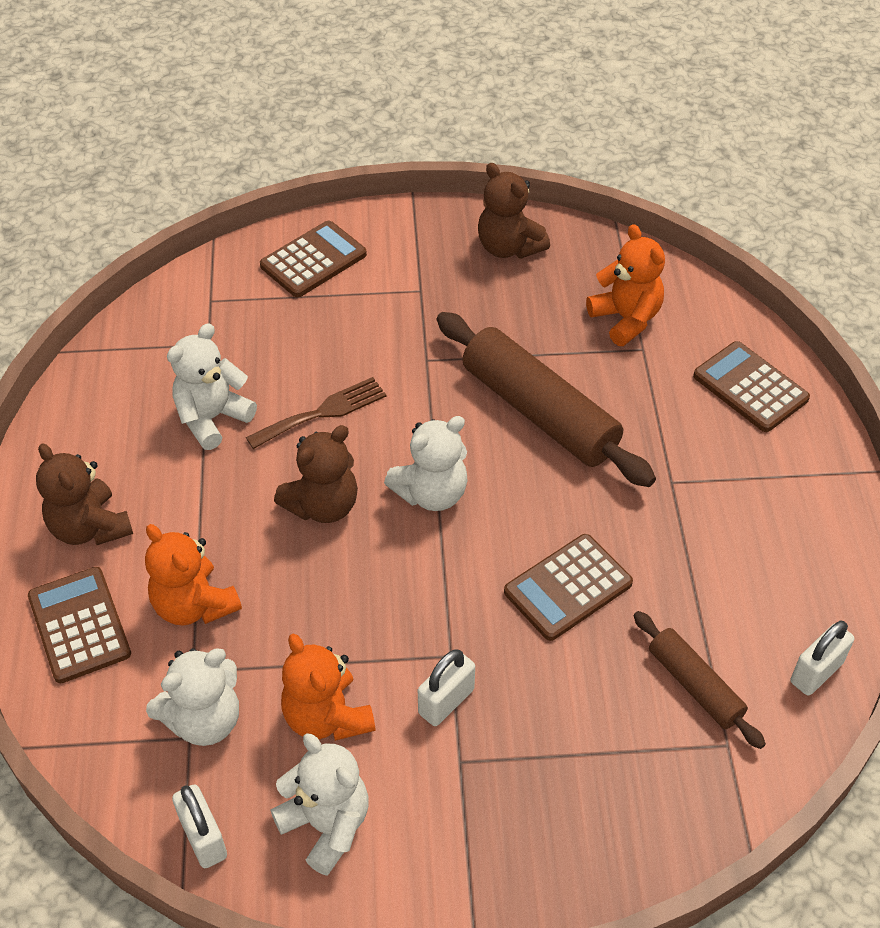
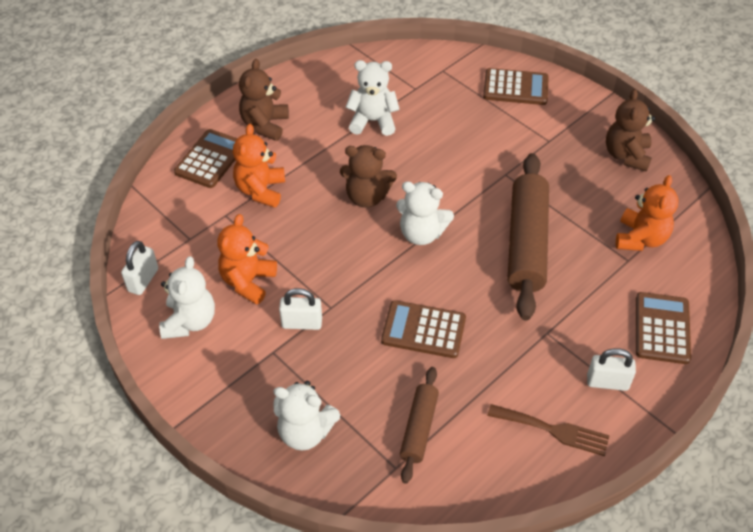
camera: 50 degrees right, 0 degrees up
(204, 720) = (203, 237): white teddy bear -> white teddy bear (305, 432)
(323, 412) = (423, 158): brown fork -> brown fork (553, 430)
(816, 672) = (488, 484): white padlock -> white padlock (607, 382)

